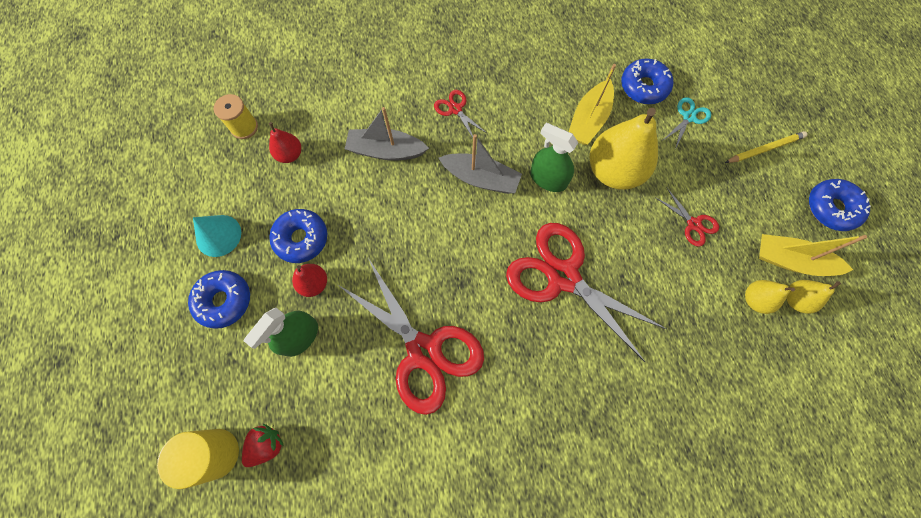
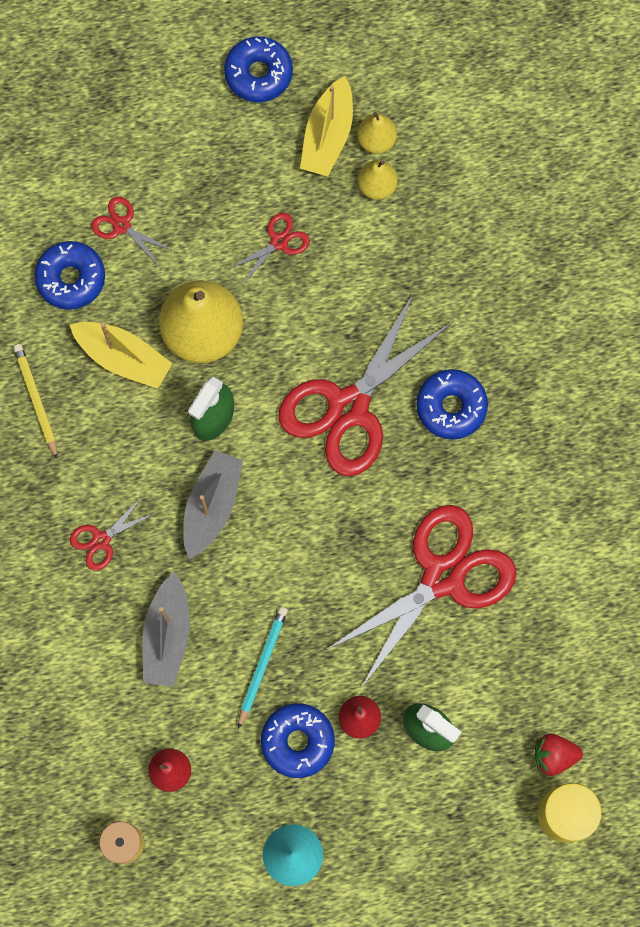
camera: 90 degrees left, 5 degrees up
(224, 301) = (382, 833): blue donut -> blue donut (451, 407)
(267, 445) = (553, 755): red strawberry -> red strawberry turned 45 degrees counterclockwise
(361, 214) = (262, 665): none -> turquoise pencil
(688, 117) = (122, 225): turquoise scissors -> red scissors
(765, 149) = (172, 136): yellow pencil -> yellow pencil (36, 400)

